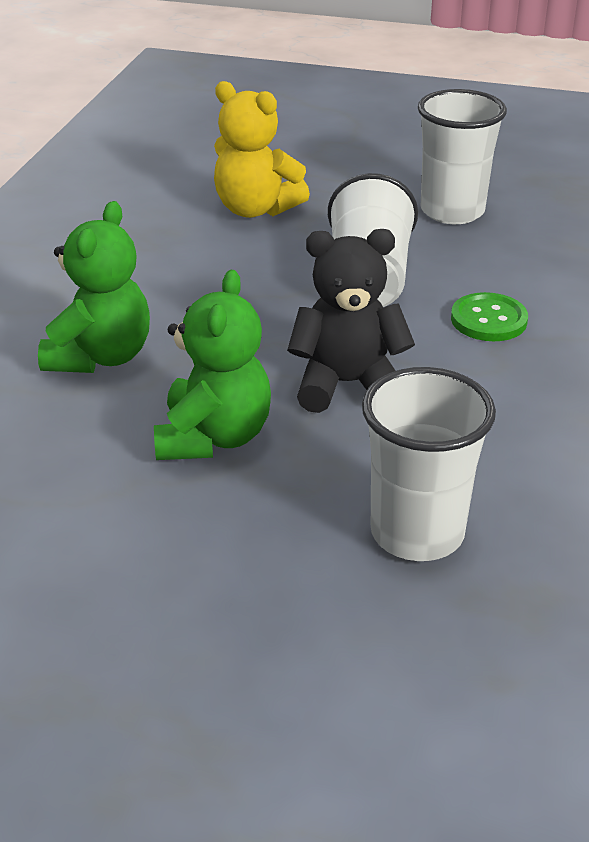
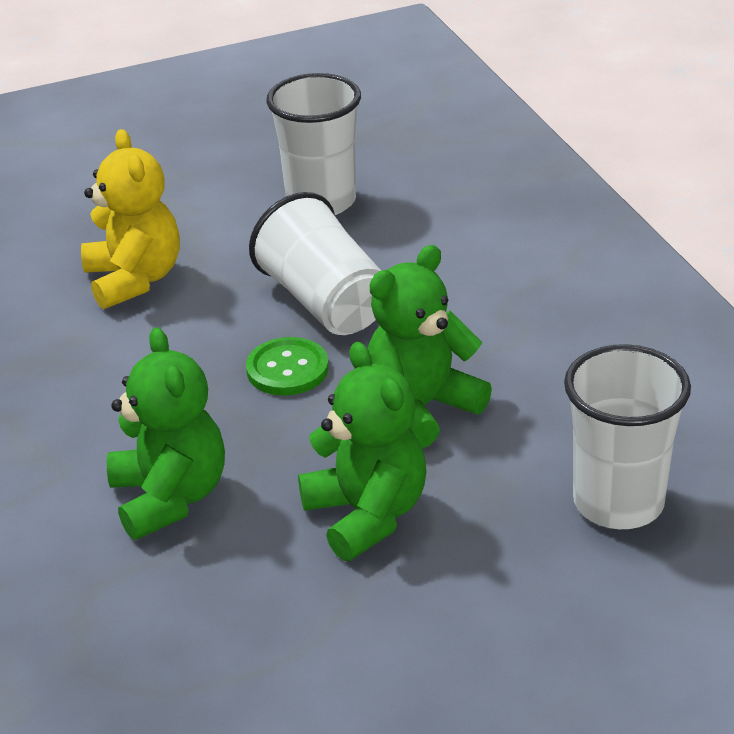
camera: 35 degrees left, 0 degrees up
(255, 209) = (134, 279): yellow teddy bear -> yellow teddy bear turned 105 degrees counterclockwise
(347, 384) = (421, 408): black teddy bear -> green teddy bear
(488, 320) = (468, 292): green button -> green button (287, 369)

